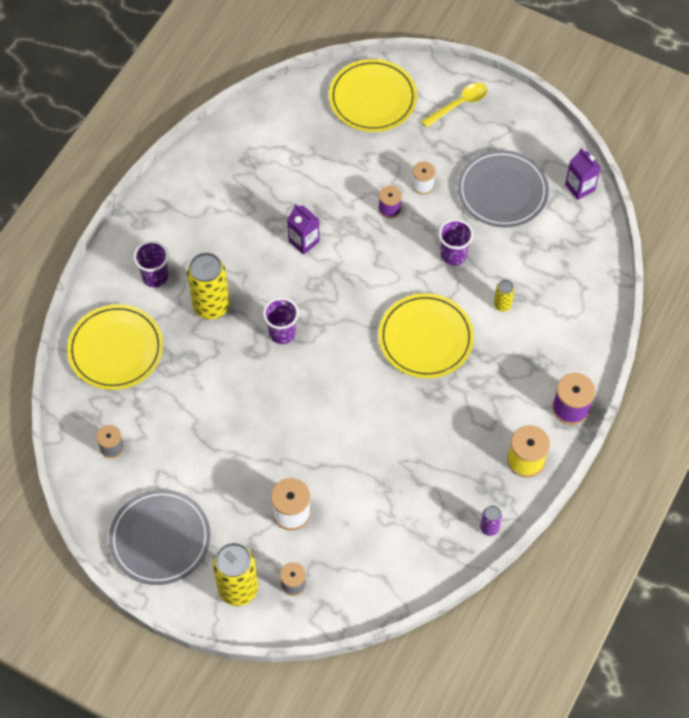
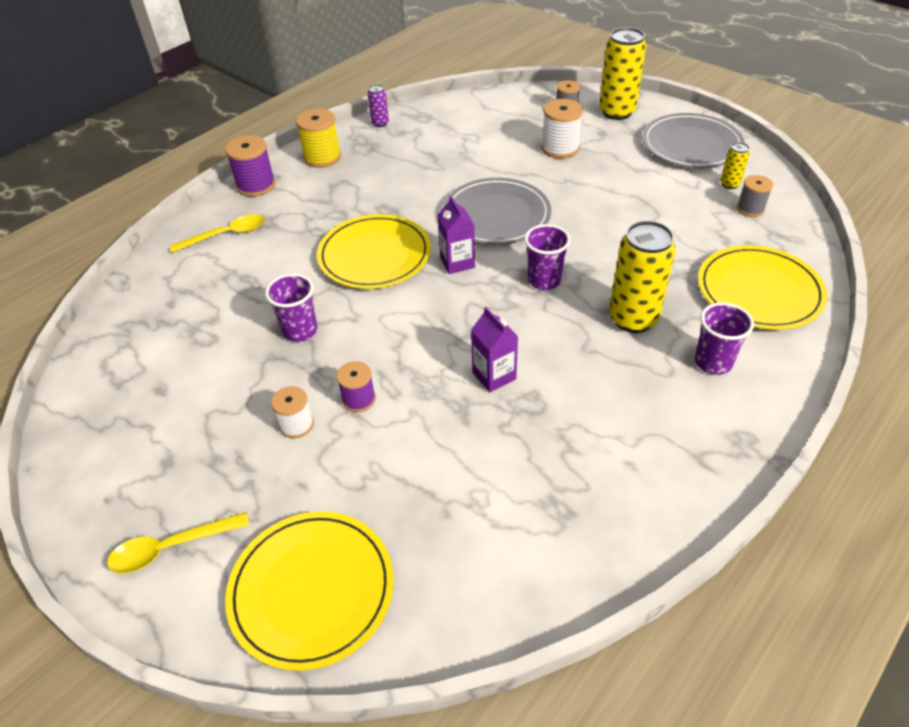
camera: 165 degrees left, 15 degrees down
(502, 191) = (190, 397): grey plate -> grey plate (496, 215)
(502, 305) = (271, 273): yellow can -> yellow can (729, 184)
(562, 340) = (226, 235): none -> yellow spoon
(580, 187) = (84, 386): purple carton -> purple carton (457, 262)

